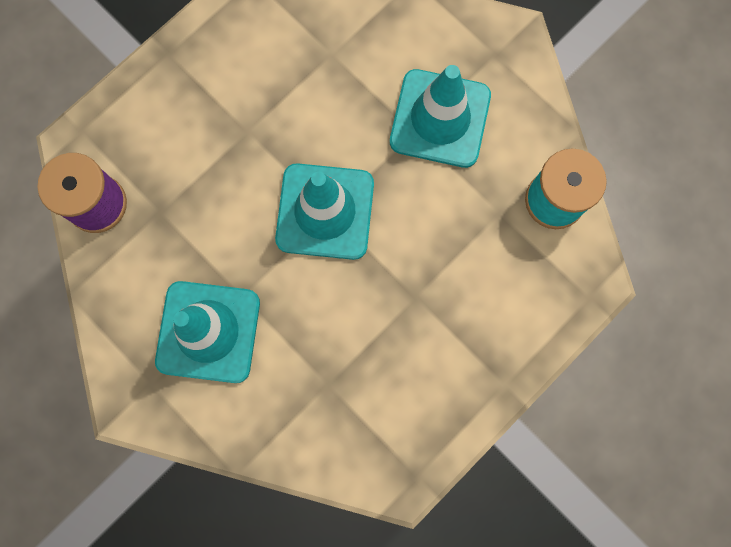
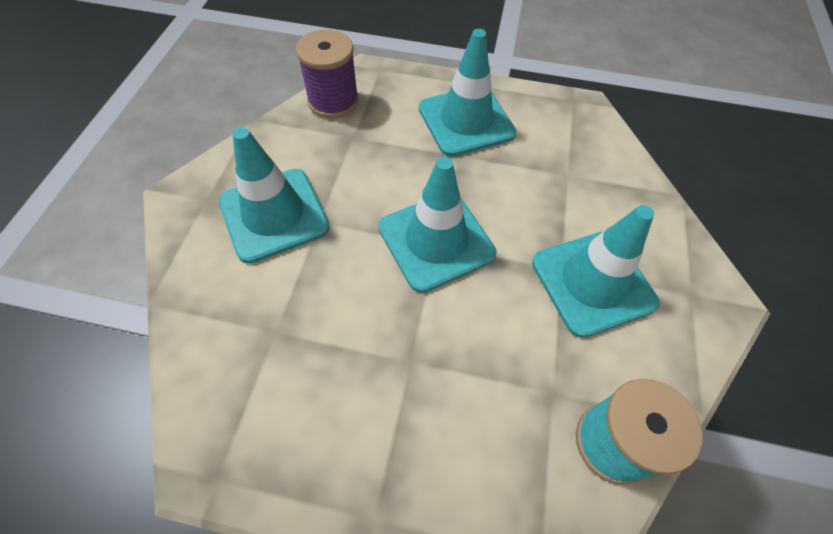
camera: 55 degrees right, 20 degrees down
(211, 96) = (466, 121): none -> turquoise traffic cone

